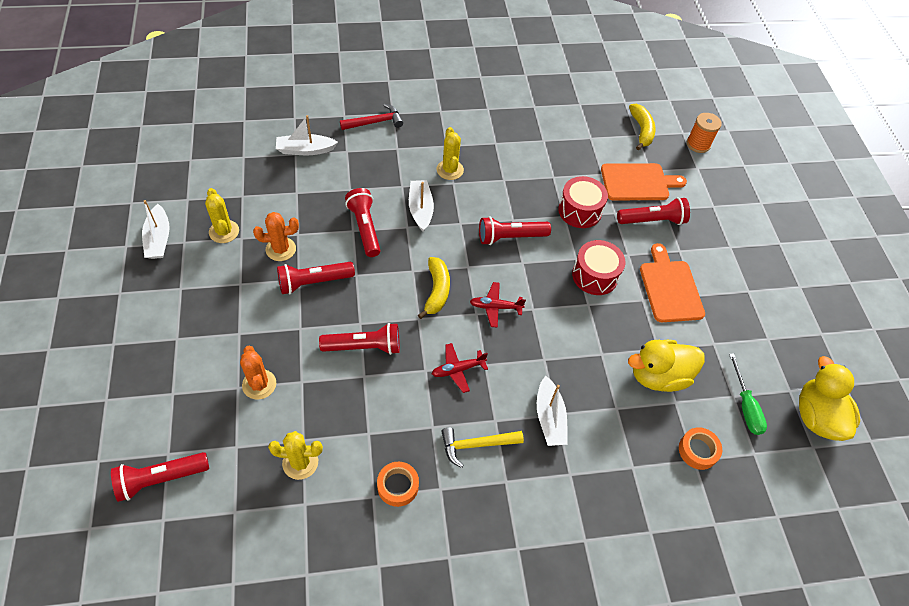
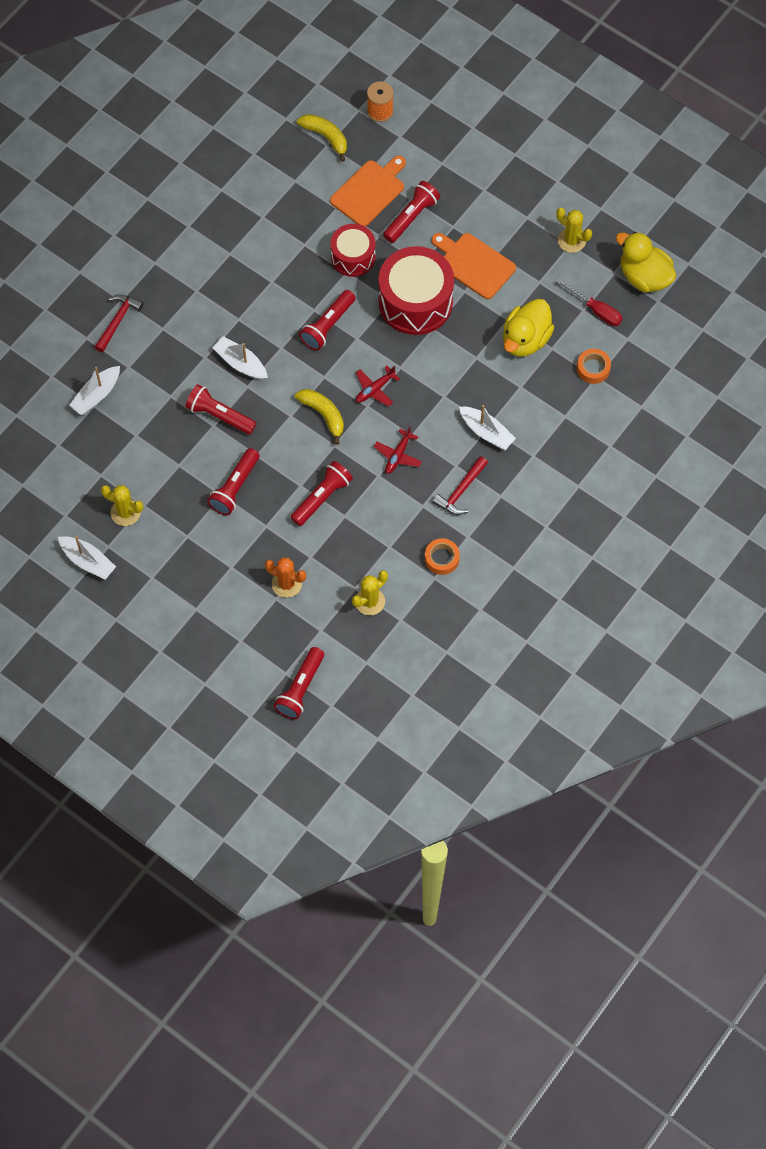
camera: 40 degrees left, 10 degrees up
(281, 249) = (182, 486): orange cactus -> none
(450, 170) = (223, 310): yellow cactus -> yellow cactus (571, 240)
(476, 445) = (461, 491): yellow hammer -> red hammer
(595, 275) = (415, 302): red drum -> red drum, size x1.65
(745, 406) = (596, 310): green screwdriver -> red screwdriver

